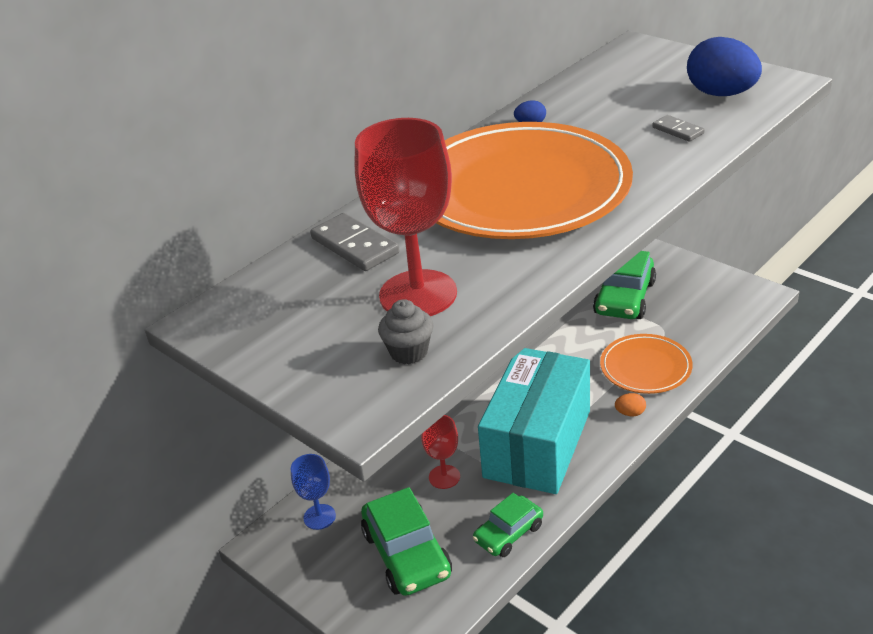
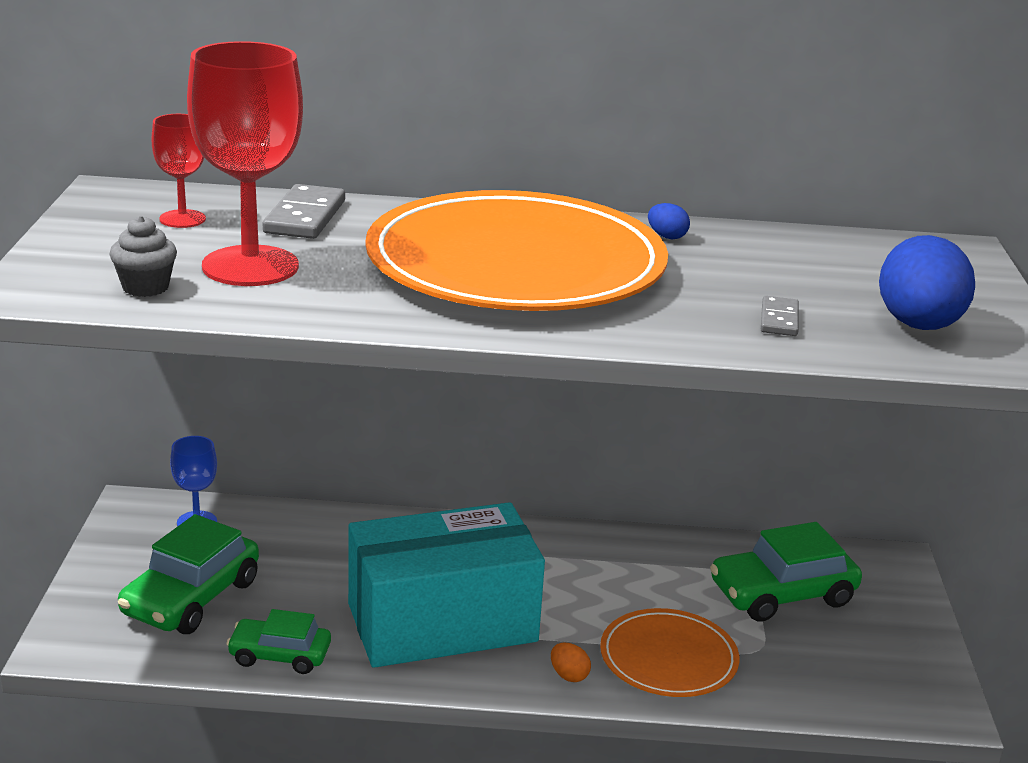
camera: 45 degrees right, 10 degrees down
(444, 477) = (326, 577): red goblet -> red goblet (182, 219)

